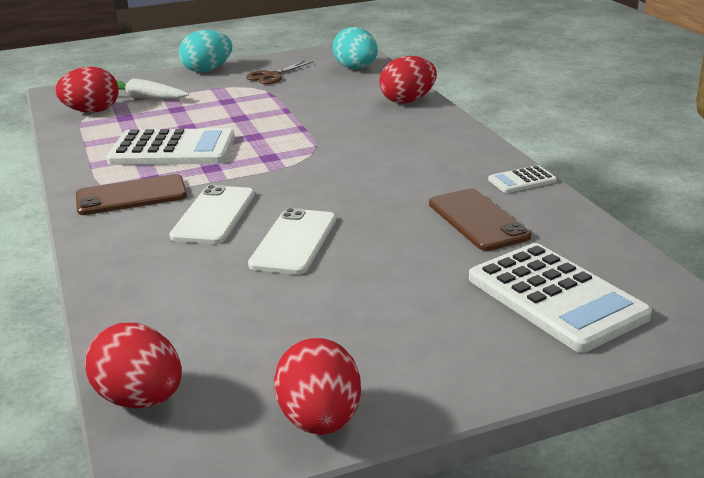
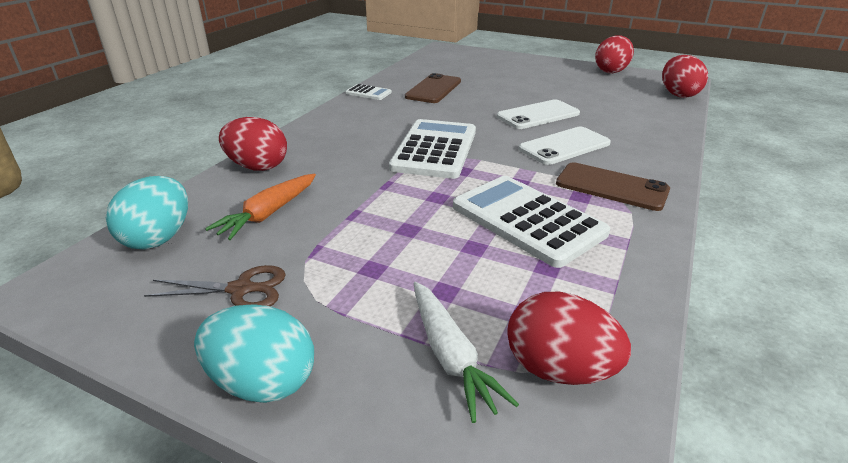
camera: 135 degrees left, 5 degrees up
(332, 92) = (268, 214): none -> orange carrot
(556, 297) = (471, 64): white calculator -> white calculator (435, 149)

